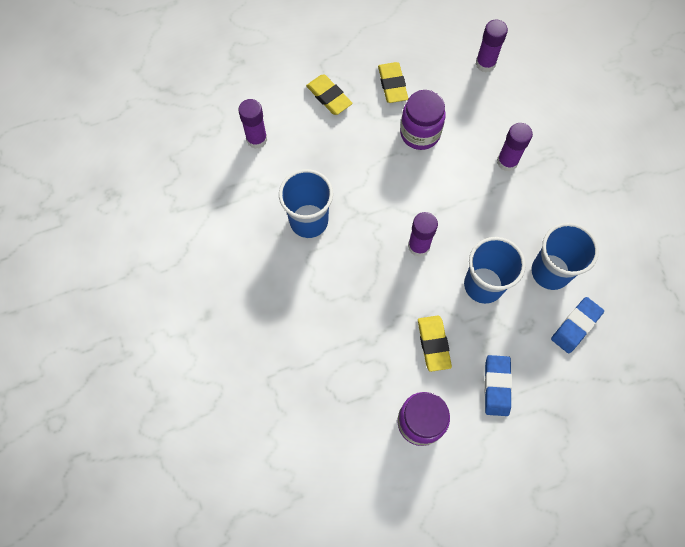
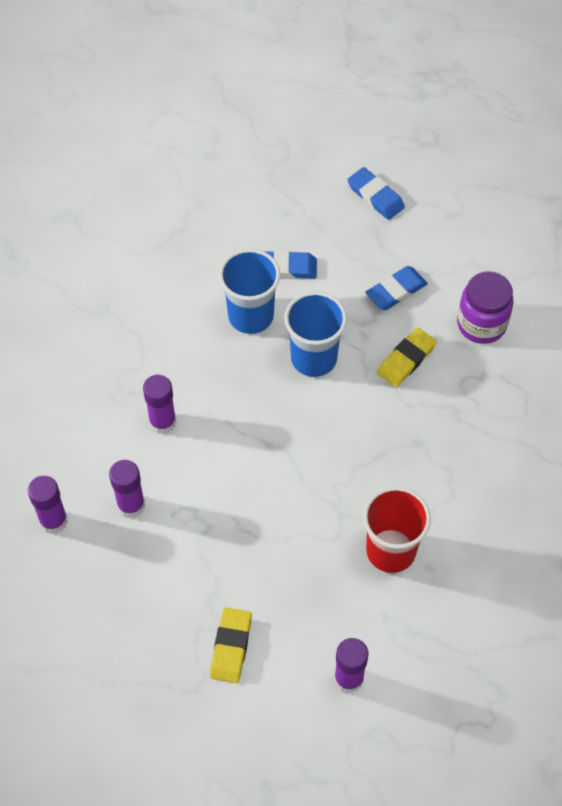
camera: 130 degrees left, 10 degrees down
(309, 221) = (391, 551): blue cup -> red cup
(392, 84) = (159, 593): yellow eraser -> none
(419, 246) = (325, 435): purple glue stick -> purple glue stick (131, 505)
(420, 133) = (198, 522): purple jar -> none
(597, 446) = (375, 196): none -> blue eraser

